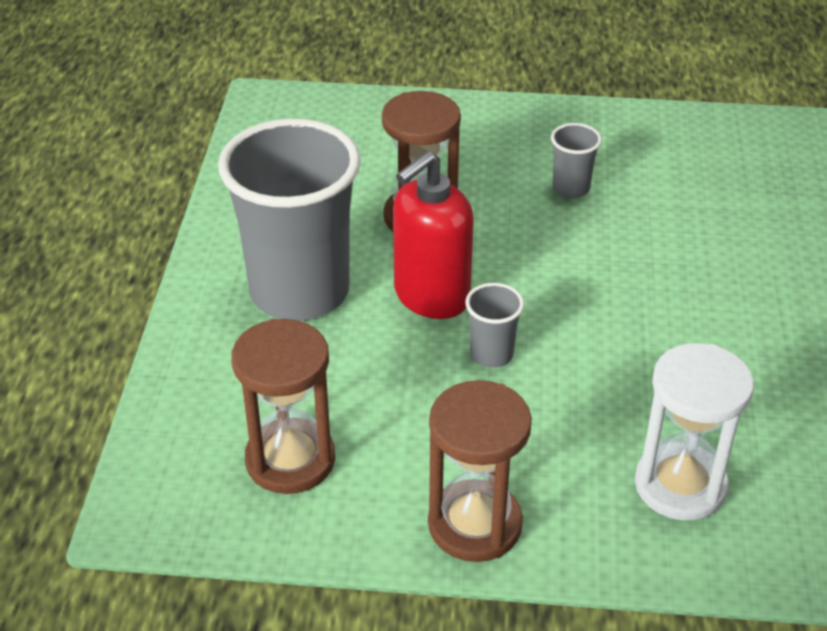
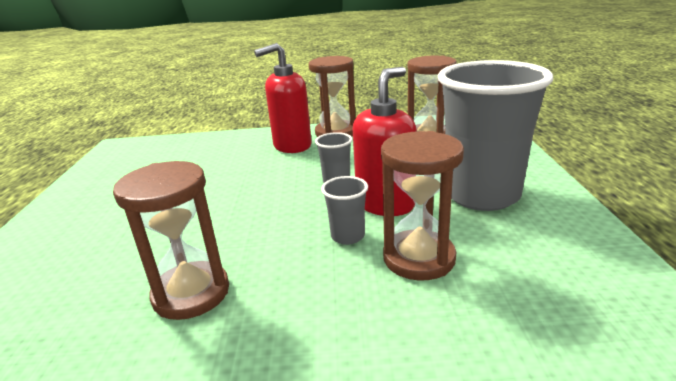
camera: 175 degrees right, 15 degrees down
(571, 188) = (269, 310): grey cup -> grey cup (347, 236)
(571, 485) = (292, 146): none -> red soap dispenser
(650, 212) = (191, 293): none -> brown hourglass
(680, 485) = (239, 151): white hourglass -> none

